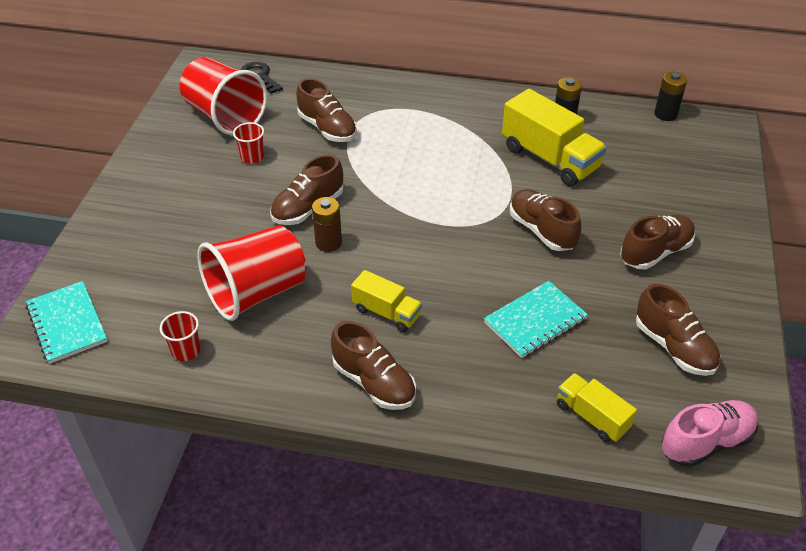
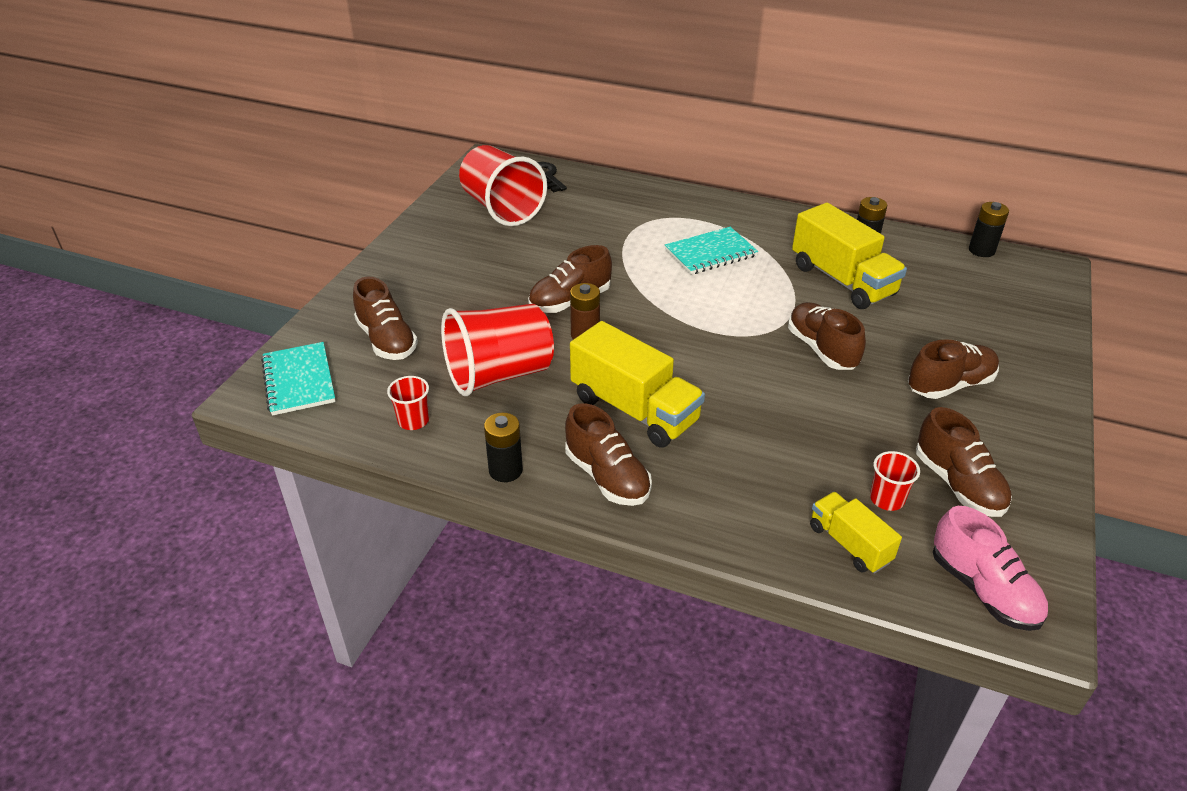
camera: 10 degrees right, 5 degrees down
(252, 157) = (522, 248): red cup -> red cup (886, 499)
(281, 389) = (505, 470): none -> black battery
(327, 128) = (605, 229): brown shoe -> brown shoe (387, 340)
(386, 313) = (634, 410): yellow truck -> yellow truck, size x1.77
(535, 321) = (799, 438): turquoise notebook -> turquoise notebook (710, 253)
(706, 442) = (983, 589): pink shoe -> pink shoe turned 75 degrees clockwise

